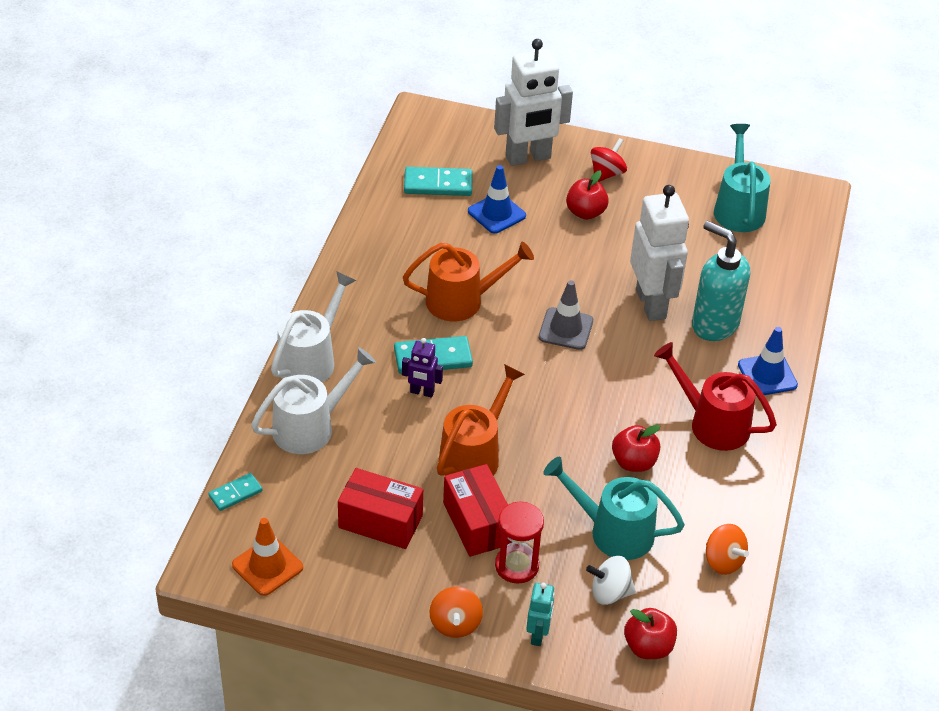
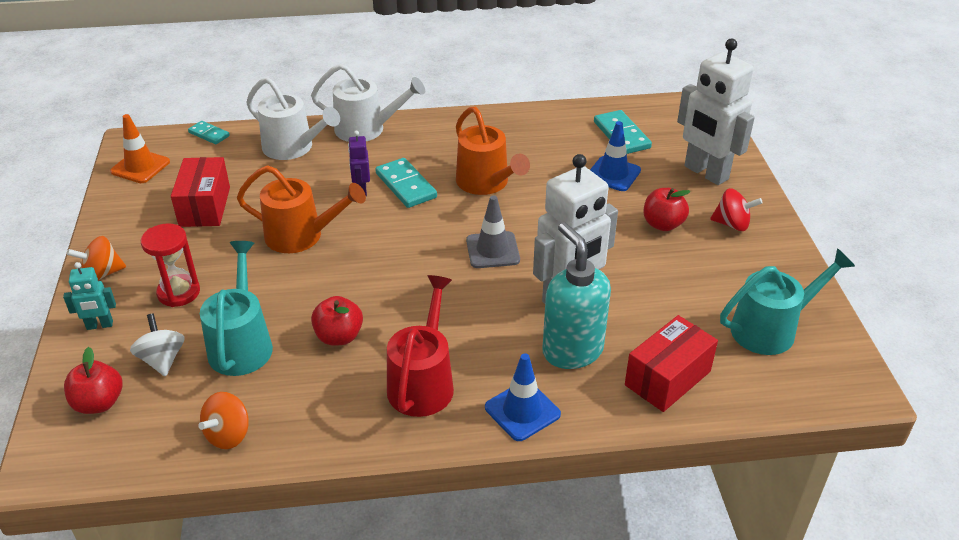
camera: 70 degrees right, 5 degrees down
(477, 523) = (221, 257): red box -> red box (667, 378)
(714, 324) = (572, 350): turquoise soap dispenser -> turquoise soap dispenser turned 45 degrees counterclockwise

